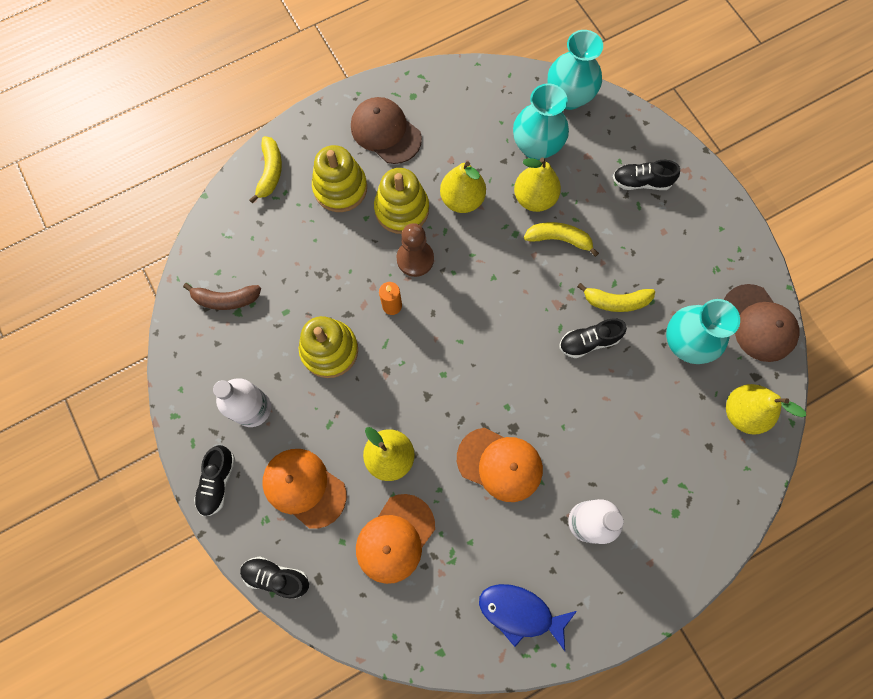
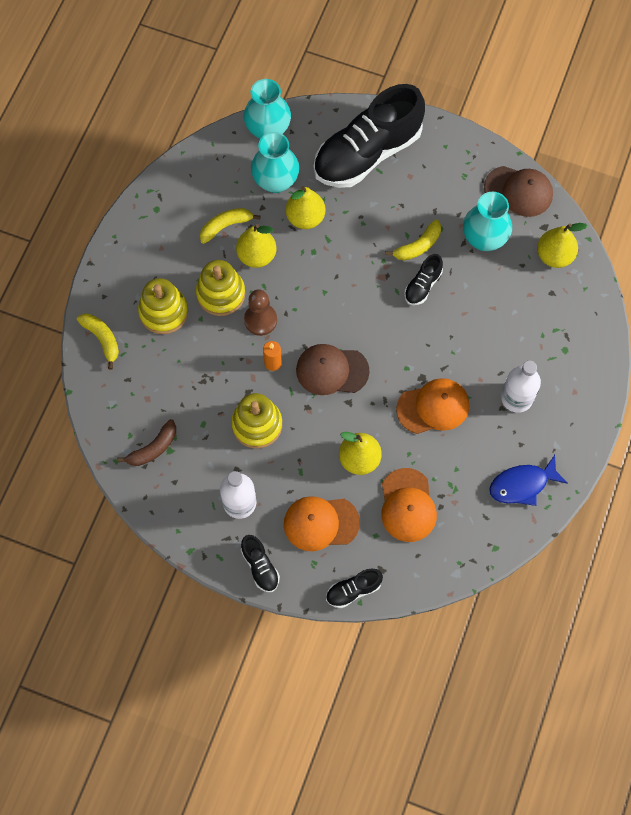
camera: 40 degrees left, 5 degrees down
(385, 132) = (160, 249): brown cap -> brown cap (332, 370)
(559, 239) = (346, 233): yellow banana -> yellow banana (225, 226)
(641, 182) = (367, 153): black shoe -> black shoe, size x2.39

